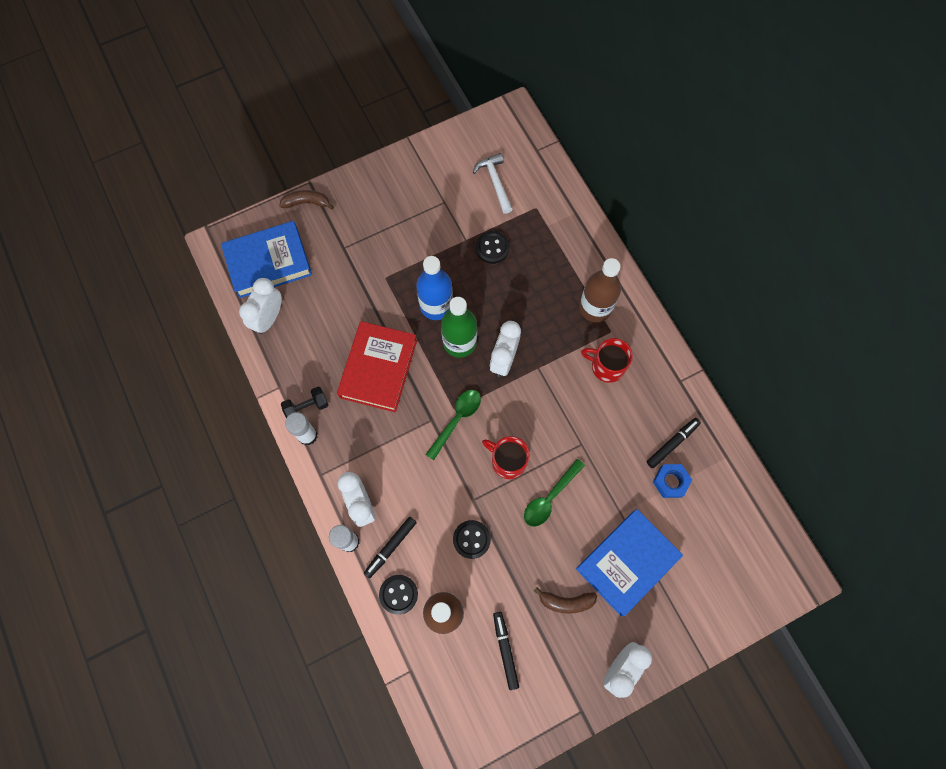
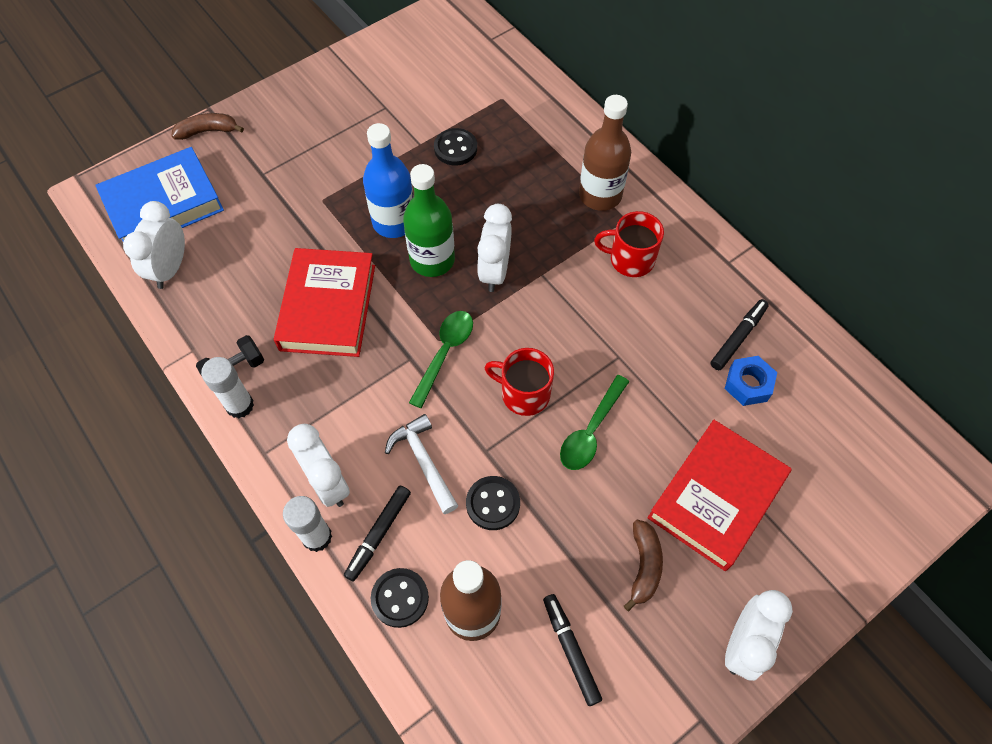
camera: 10 degrees left, 10 degrees down
(495, 182) = (445, 78): white hammer -> white hammer (424, 462)
(566, 602) = (644, 566): brown banana -> brown banana turned 75 degrees counterclockwise
(627, 562) = (716, 497): blue book -> red book

